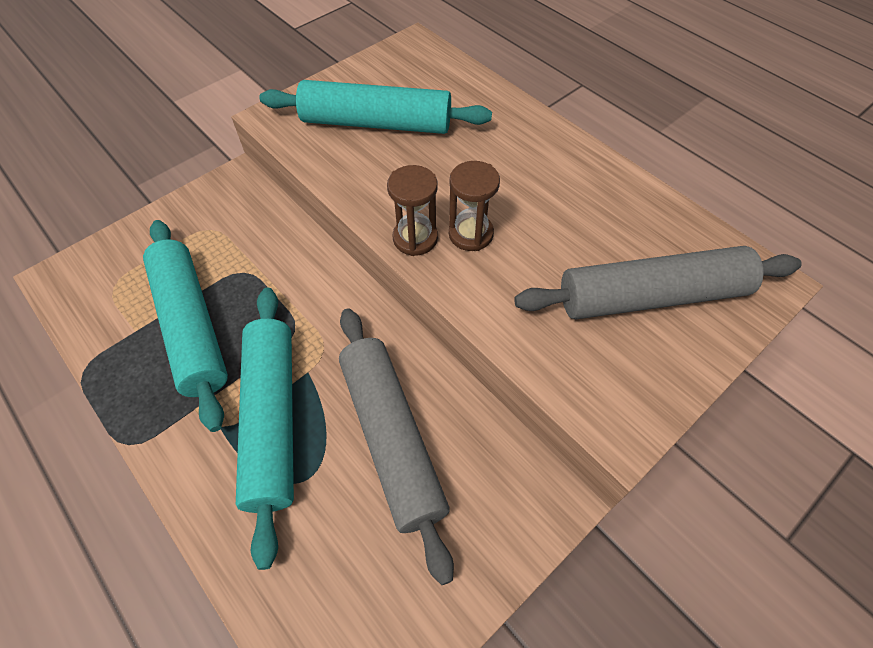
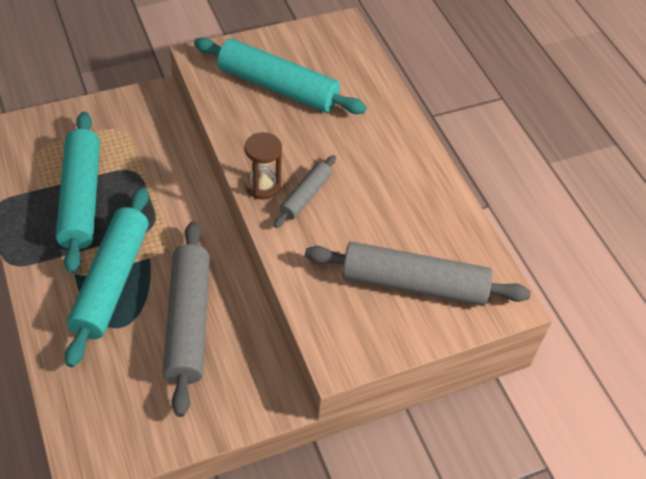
camera: 15 degrees right, 5 degrees down
(470, 234) = (305, 196): brown hourglass -> grey rolling pin

